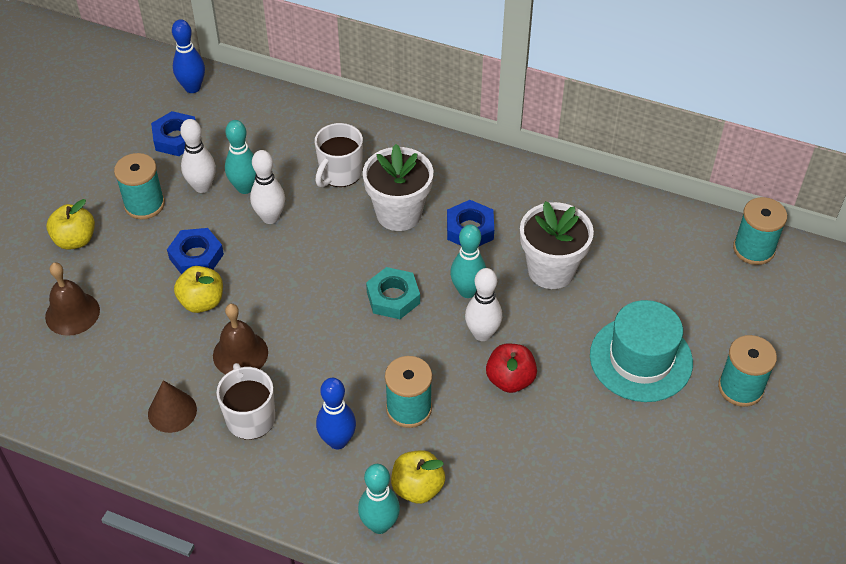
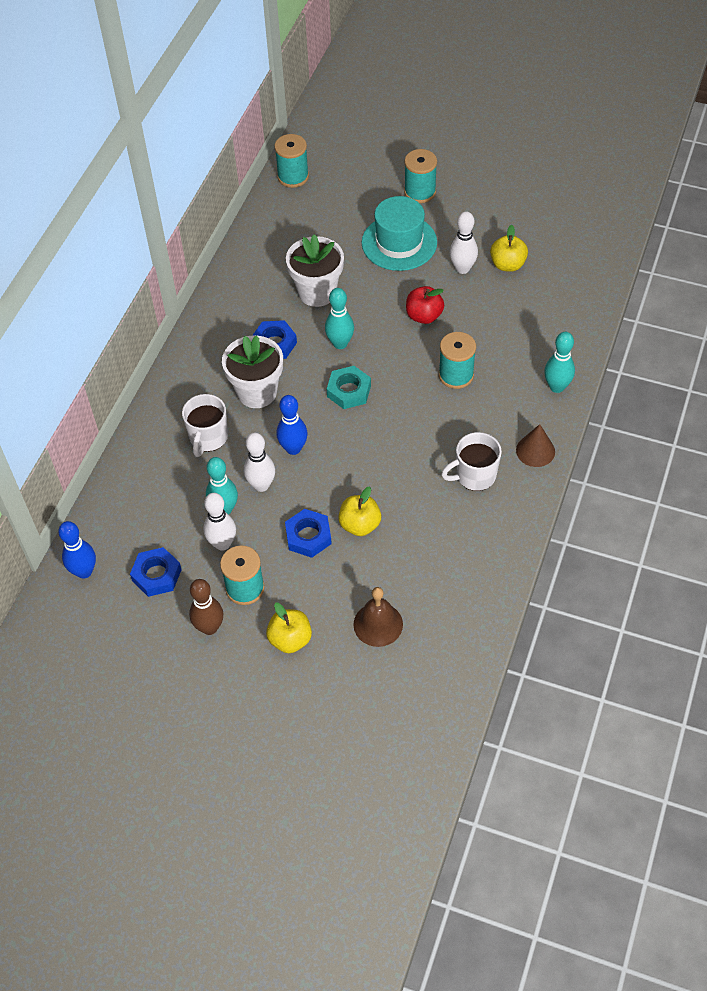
camera: 90 degrees left, 5 degrees up
(106, 178) = (209, 627): none -> brown bowling pin
(172, 411) = (474, 530): brown cone -> brown cone (535, 451)
(240, 354) = (413, 490): brown bell -> none
(337, 441) = (489, 417): blue bowling pin -> blue bowling pin (293, 448)
(340, 173) = (208, 438): white mug -> white mug turned 75 degrees clockwise
(417, 488) = (523, 366): yellow apple -> yellow apple (507, 264)
(482, 334) = (382, 333): white bowling pin -> white bowling pin (462, 268)

